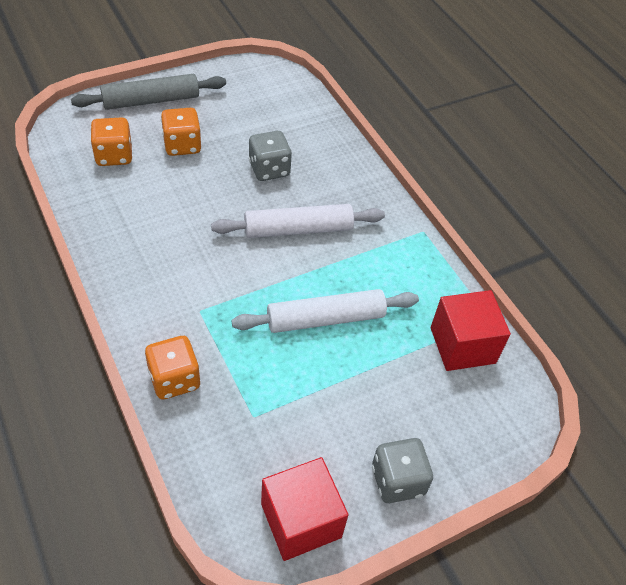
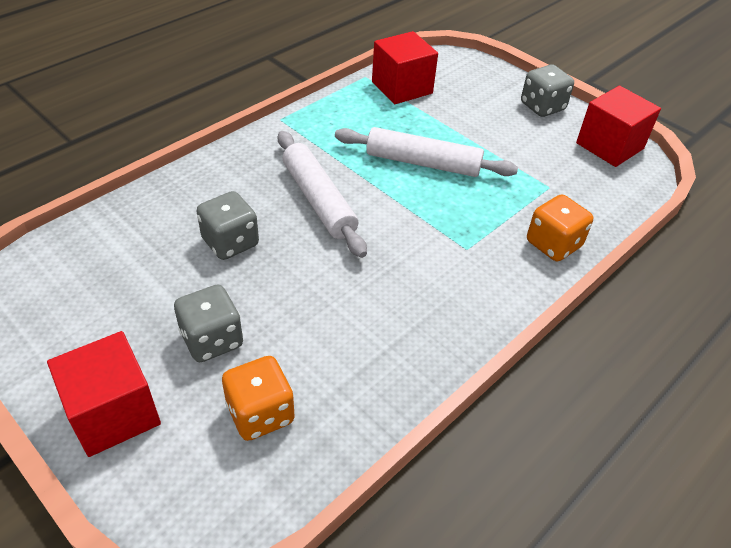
camera: 105 degrees left, 5 degrees down
(151, 100) = (114, 413): grey rolling pin -> red cube
(182, 145) = (212, 340): orange dice -> grey dice
(325, 319) = (423, 163): white rolling pin -> white rolling pin turned 45 degrees counterclockwise

